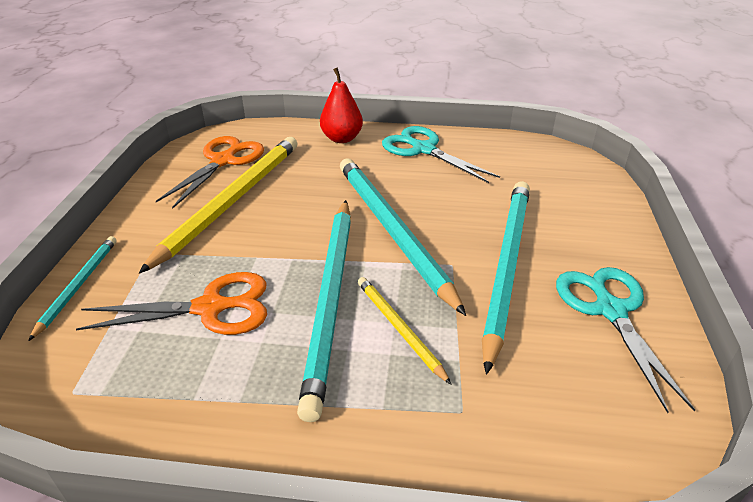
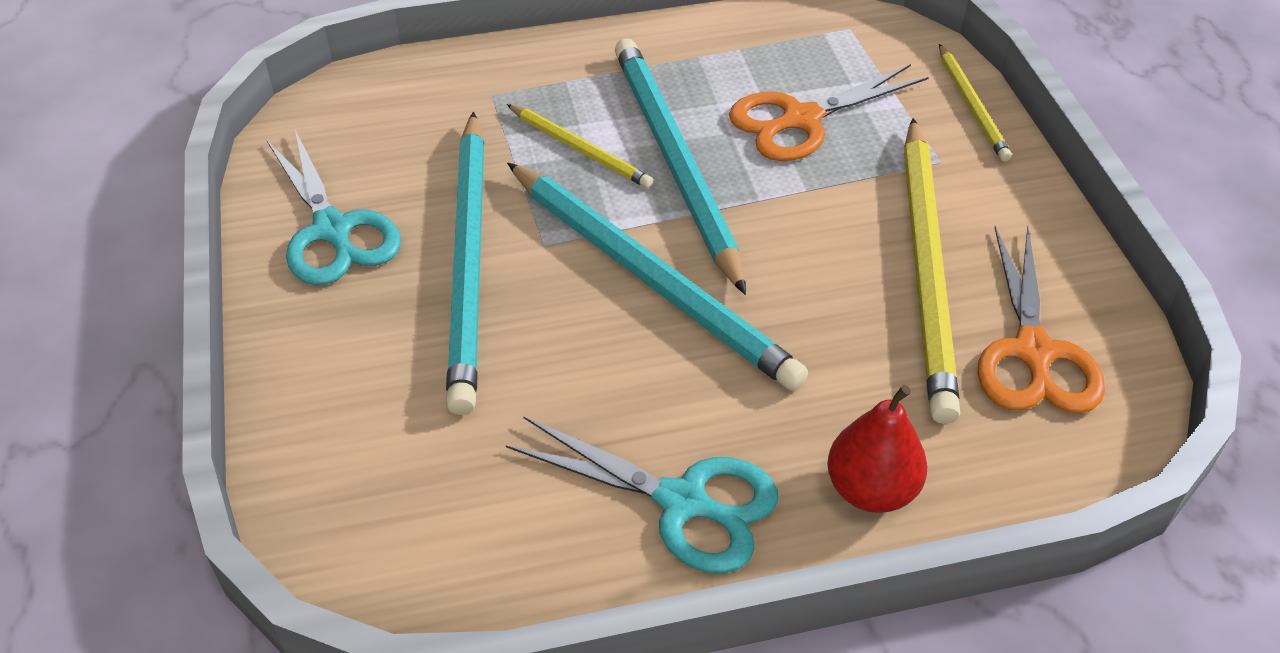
camera: 160 degrees right, 10 degrees up
(78, 286) = (971, 105): turquoise pencil -> yellow pencil

